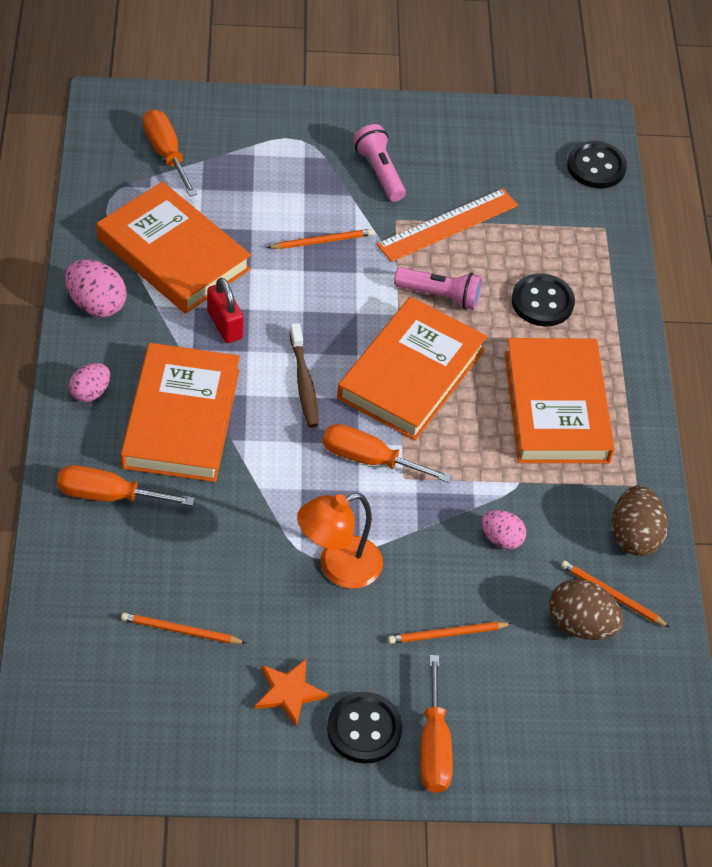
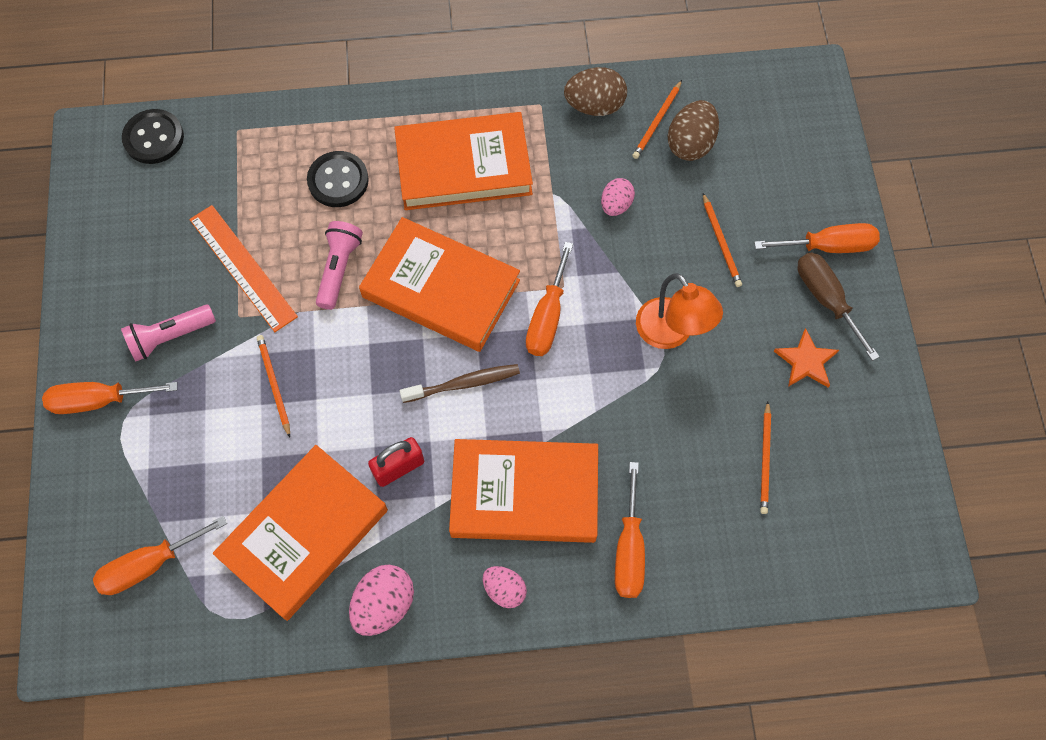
camera: 90 degrees left, 15 degrees up
(323, 125) = (99, 400): none -> orange screwdriver
(364, 729) = (826, 299): black button -> brown screwdriver

